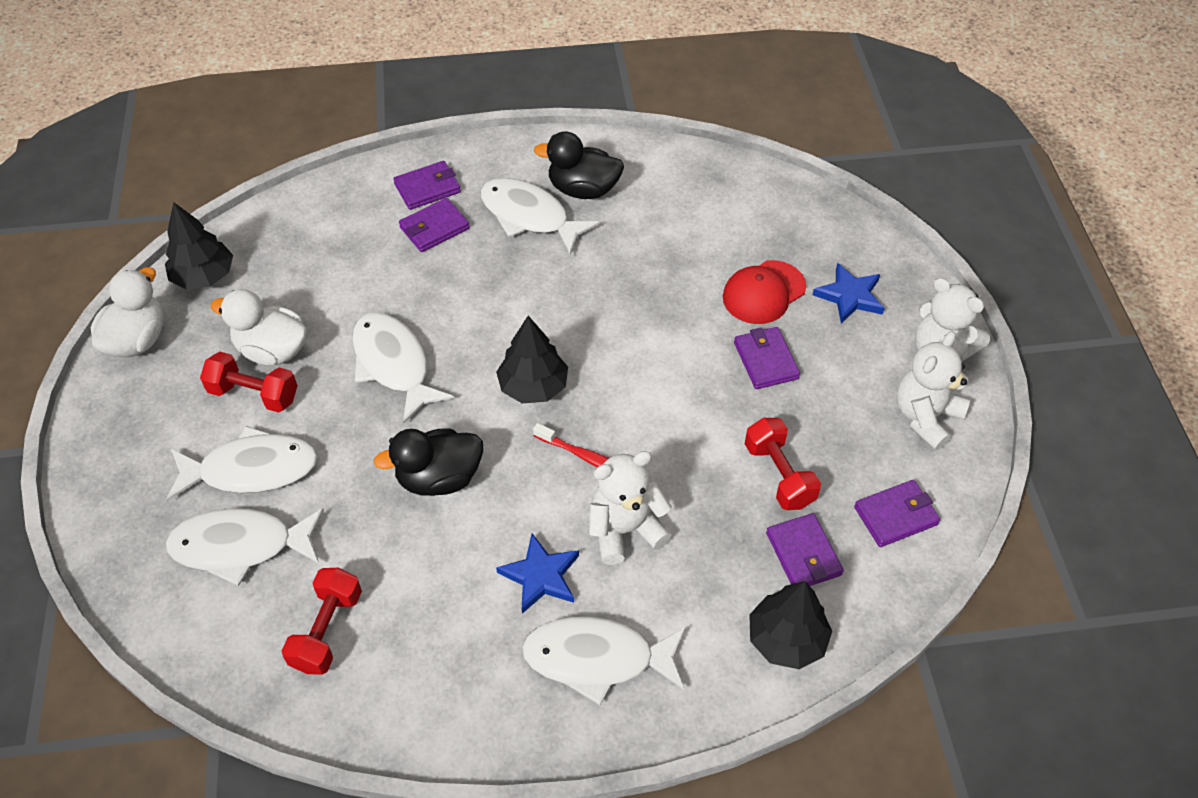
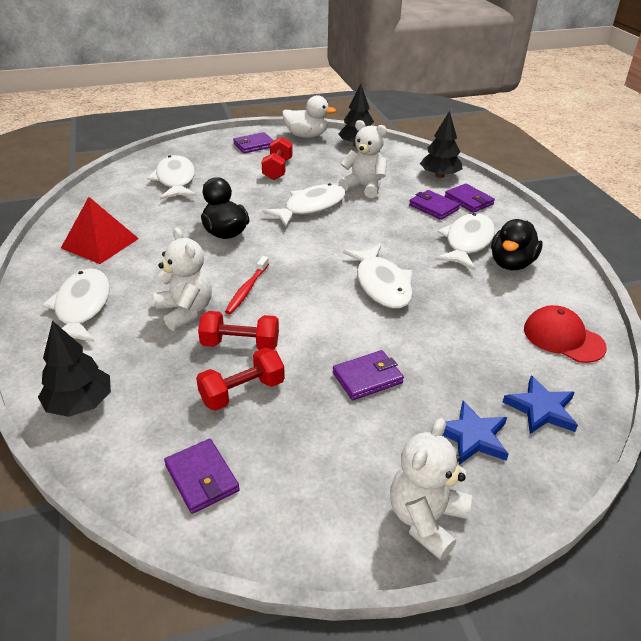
camera: 80 degrees right, 15 degrees down
(251, 469) = (226, 176): white fish -> white fish (382, 285)
(272, 350) = (310, 170): white duck -> none
(327, 630) = (119, 211): red dumbbell -> red dumbbell (240, 344)
(427, 652) = (100, 243): none -> red pyramid
(533, 386) = (307, 260): black tree -> black tree (439, 175)
(541, 576) = (149, 278): blue star -> blue star (541, 409)
(583, 189) = (511, 263): black duck -> black duck turned 150 degrees counterclockwise
(763, 292) = (448, 372): red cap -> red cap (563, 338)
(803, 554) = (161, 411): purple wallet -> purple wallet (254, 145)
(925, 417) = (328, 504): white teddy bear -> white teddy bear (364, 187)

